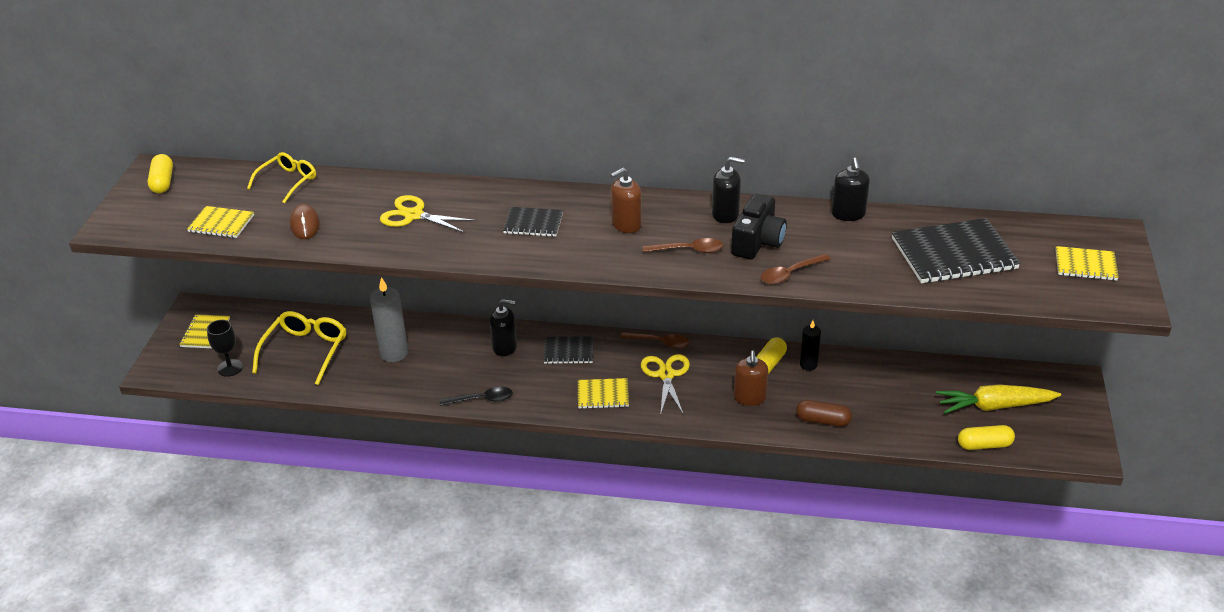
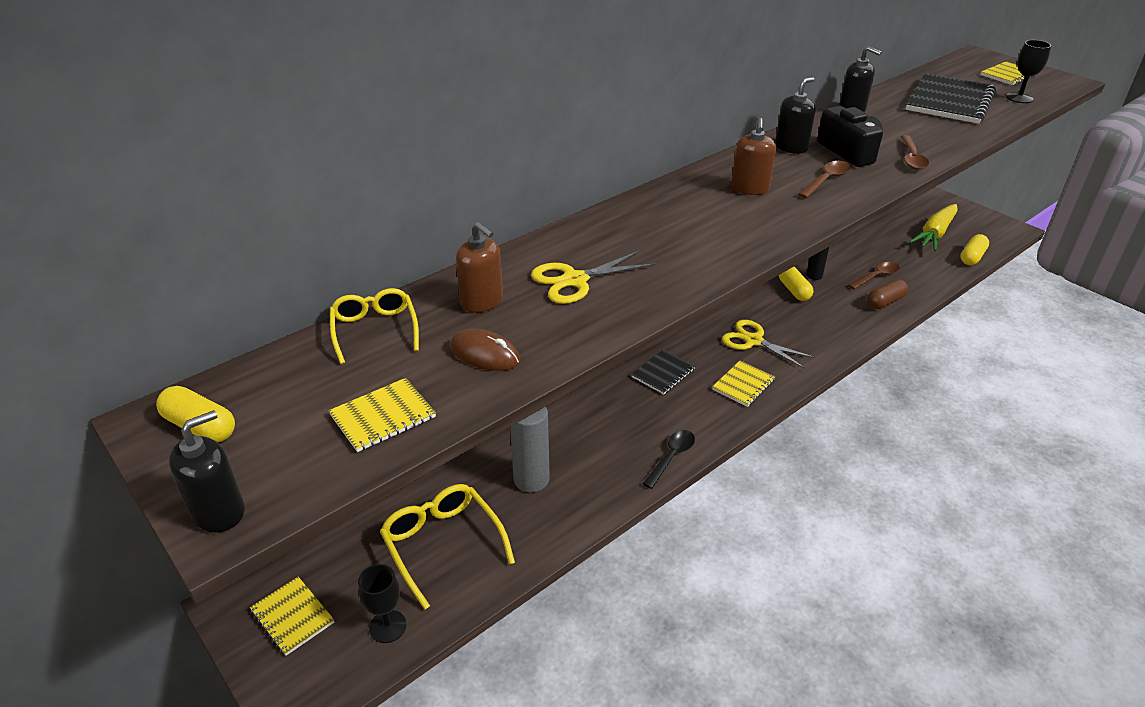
camera: 50 degrees left, 0 degrees up
(505, 347) = (612, 405): black soap dispenser -> black soap dispenser (219, 512)
(533, 223) = (686, 227): black notebook -> none
(660, 343) = (709, 323): brown spoon -> brown spoon (876, 276)
(749, 398) = (825, 318): brown soap dispenser -> brown soap dispenser (482, 301)
(1029, 287) = (1019, 98): none -> black goblet

